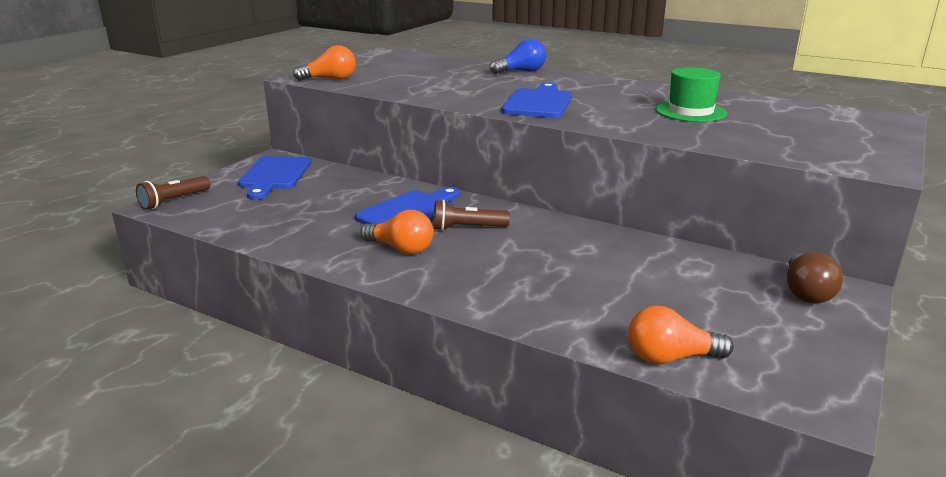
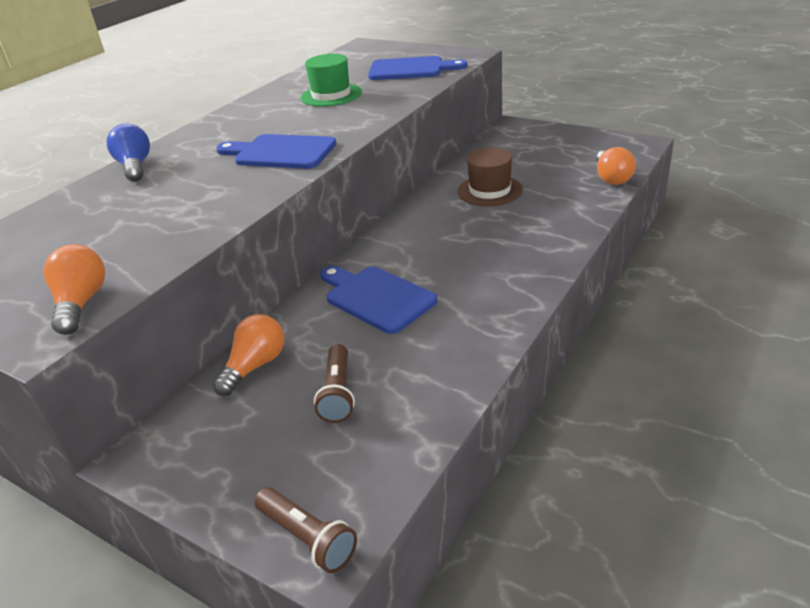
camera: 85 degrees left, 10 degrees up
(274, 175) = (222, 437): blue cutting board -> blue cutting board (410, 69)
(401, 249) = (468, 293): orange light bulb -> orange light bulb (255, 366)
(467, 228) = (419, 260): brown flashlight -> brown flashlight (338, 393)
(619, 266) = (489, 191): none -> brown hat
(806, 292) = (517, 136): brown light bulb -> none

